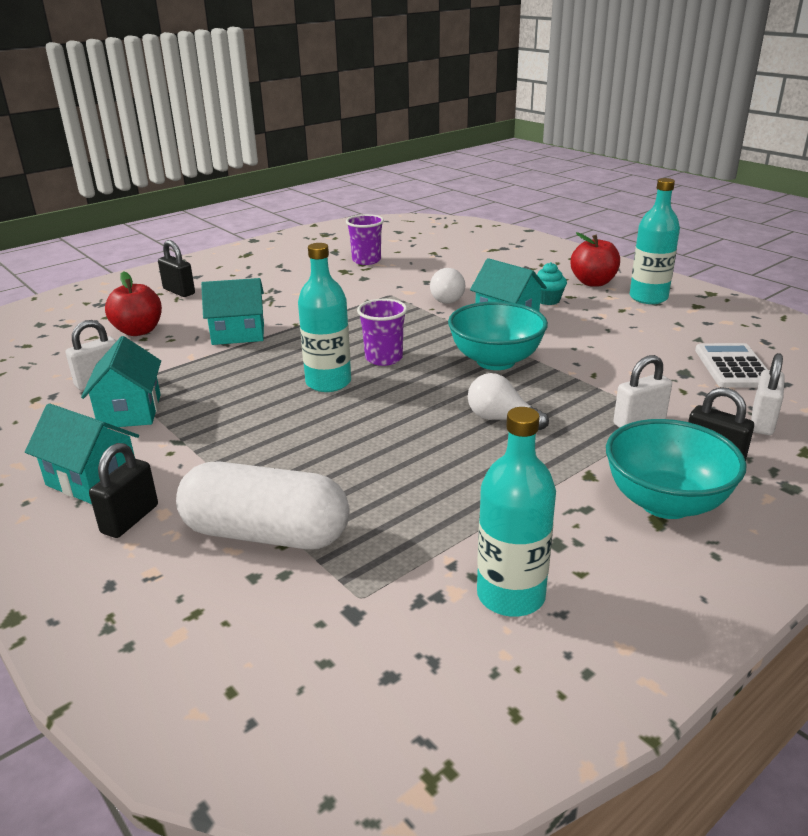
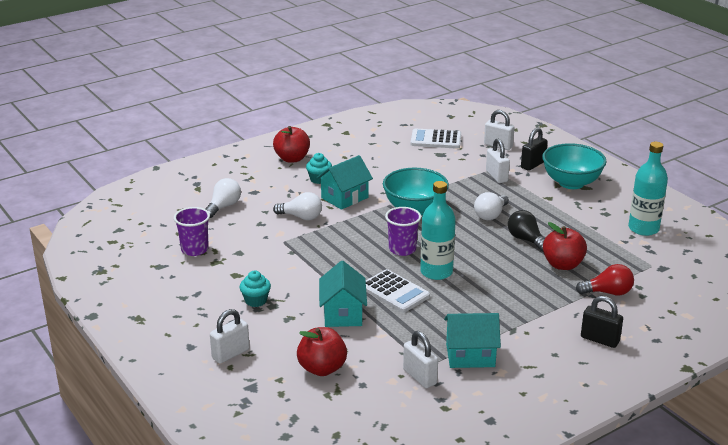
camera: 85 degrees left, 0 degrees up
(92, 479) = (559, 360): turquoise house -> none
(179, 291) = (230, 354): black padlock -> white padlock
(266, 534) = (608, 292): white capsule -> red light bulb
(269, 293) = (256, 301): none -> turquoise cupcake
(281, 359) = (394, 292): none -> white calculator
(355, 487) = (562, 265): none -> red apple
(430, 451) = (526, 240): none -> black light bulb
(458, 263) = (223, 206): none -> white light bulb
(648, 298) = (327, 145): turquoise bottle -> none

